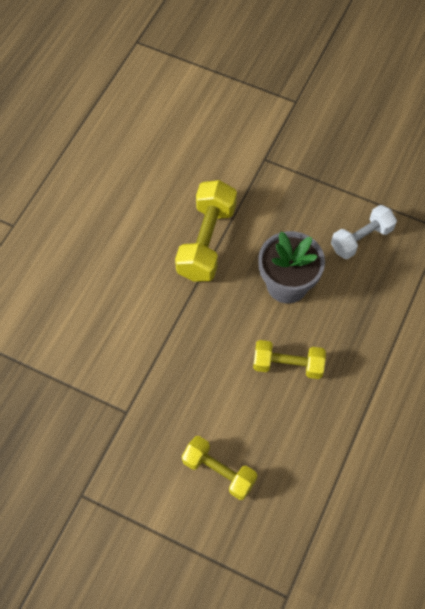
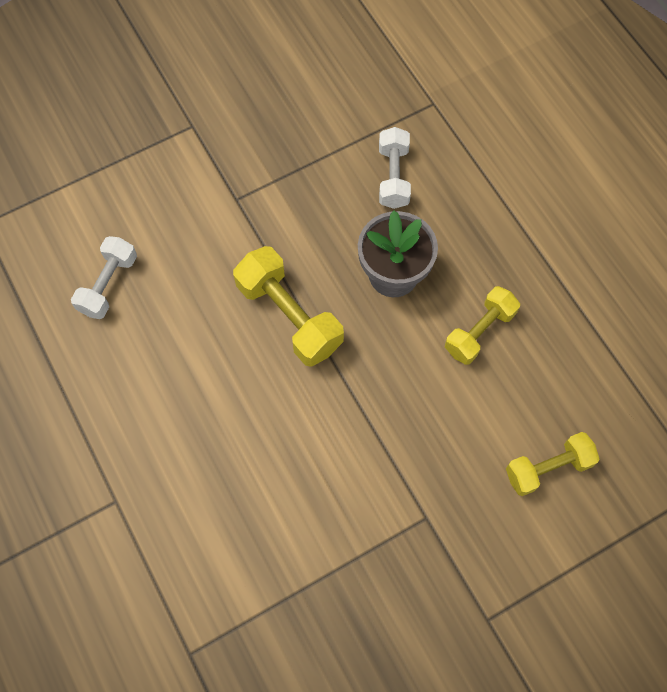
camera: 55 degrees left, 5 degrees up
(149, 130) = (108, 285): none -> white dumbbell

